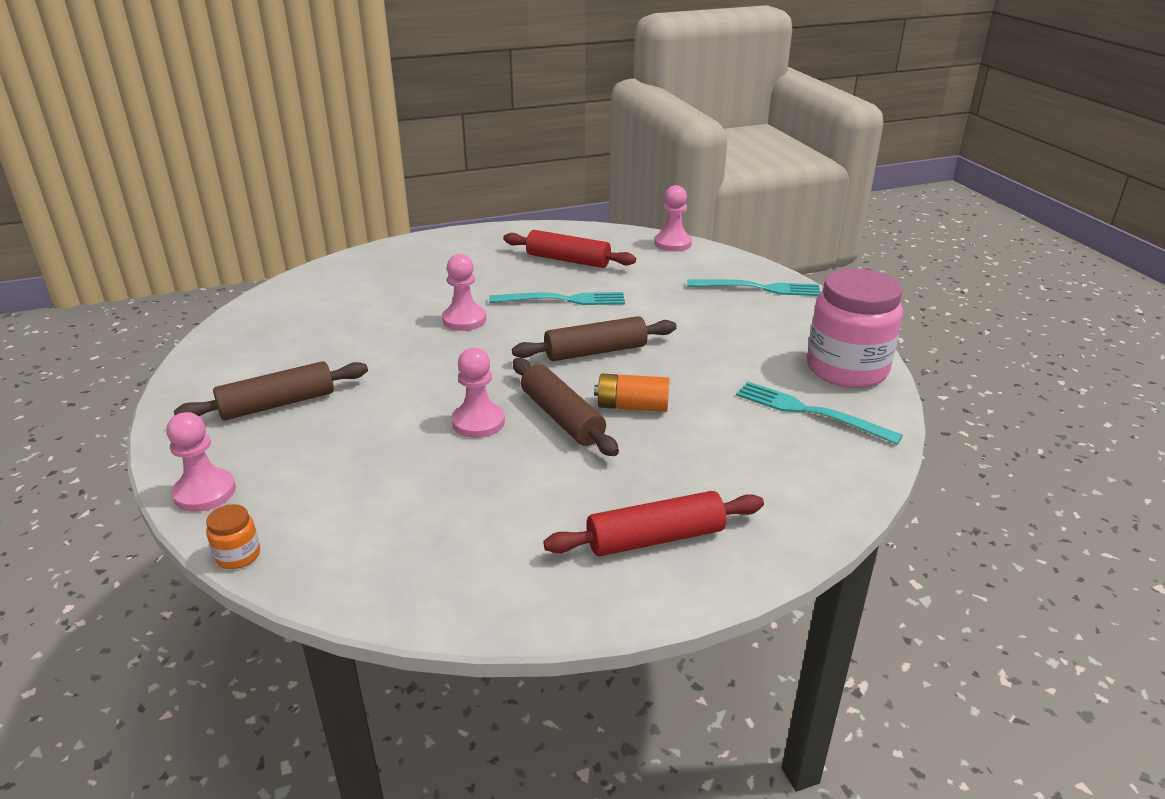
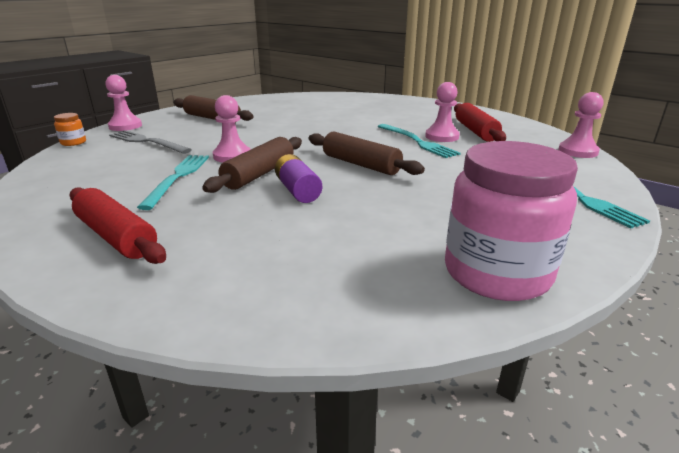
camera: 60 degrees right, 5 degrees down
(330, 480) = (147, 142): none -> grey fork
(464, 320) = (348, 127): pink pawn -> pink pawn (442, 136)
(632, 406) = (298, 191): orange battery -> purple battery
(810, 412) = (377, 267): turquoise fork -> turquoise fork (178, 178)

